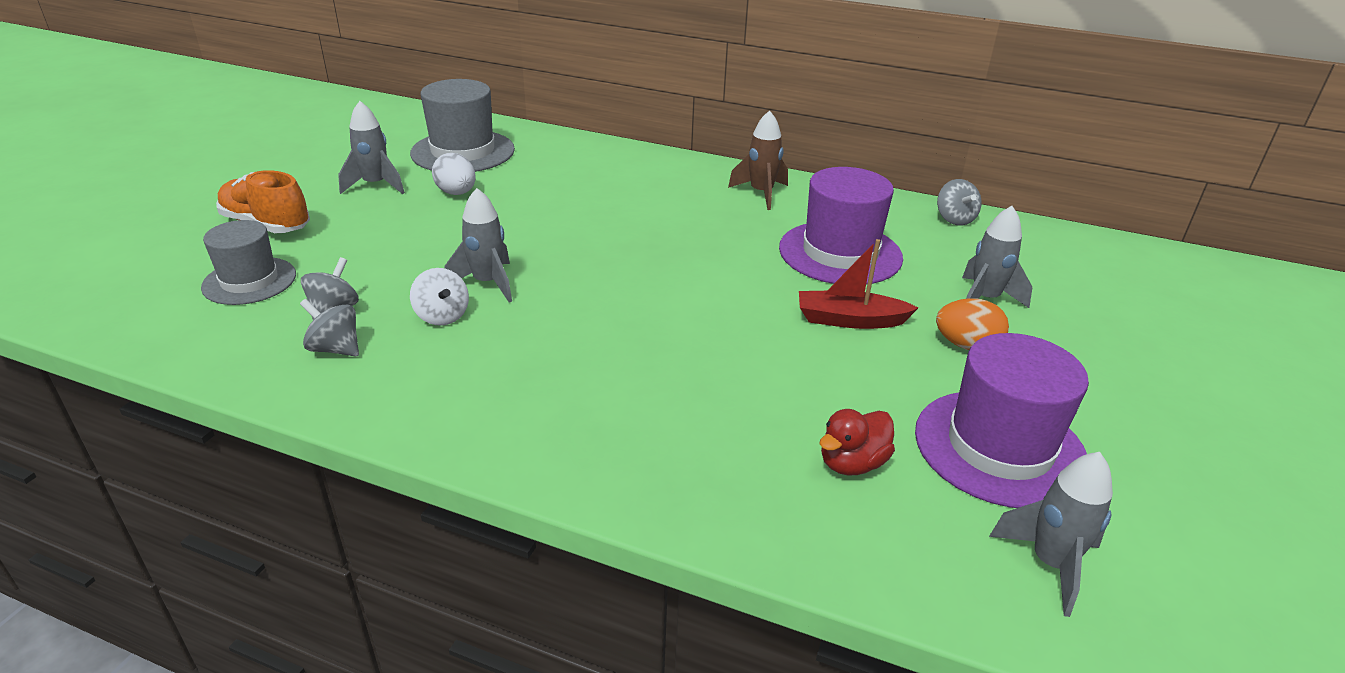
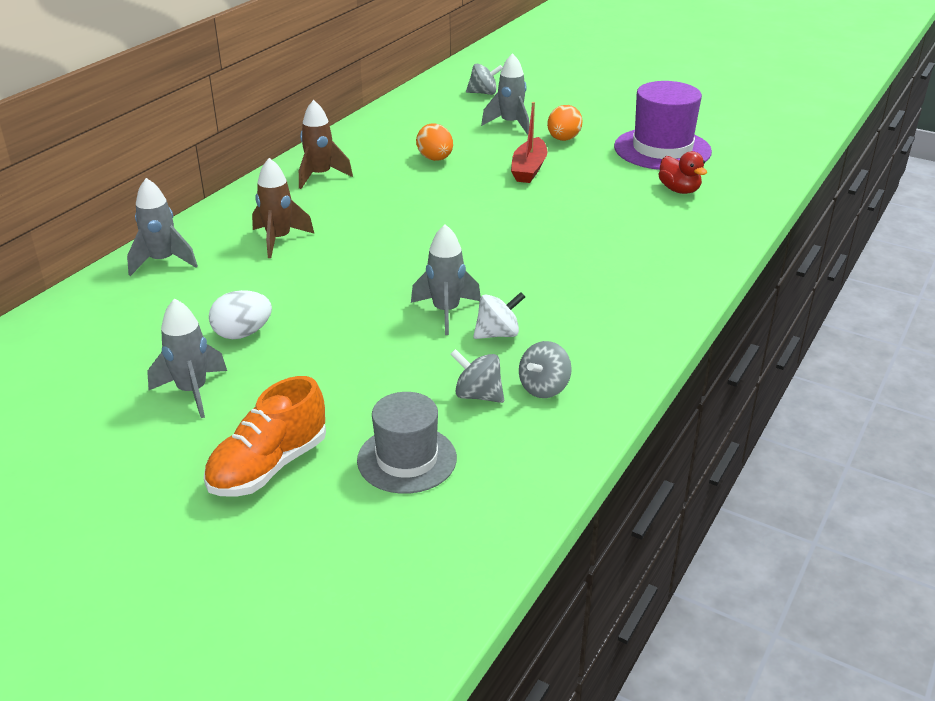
camera: 80 degrees left, 0 degrees up
(463, 152) = (125, 332): grey hat -> none
(620, 189) = (279, 240): none -> brown rocket
(840, 253) = (435, 159): purple hat -> orange egg
(954, 219) = (396, 112): grey spinning top -> grey spinning top (483, 93)
(1050, 564) = (748, 155): grey rocket -> grey rocket (162, 261)

